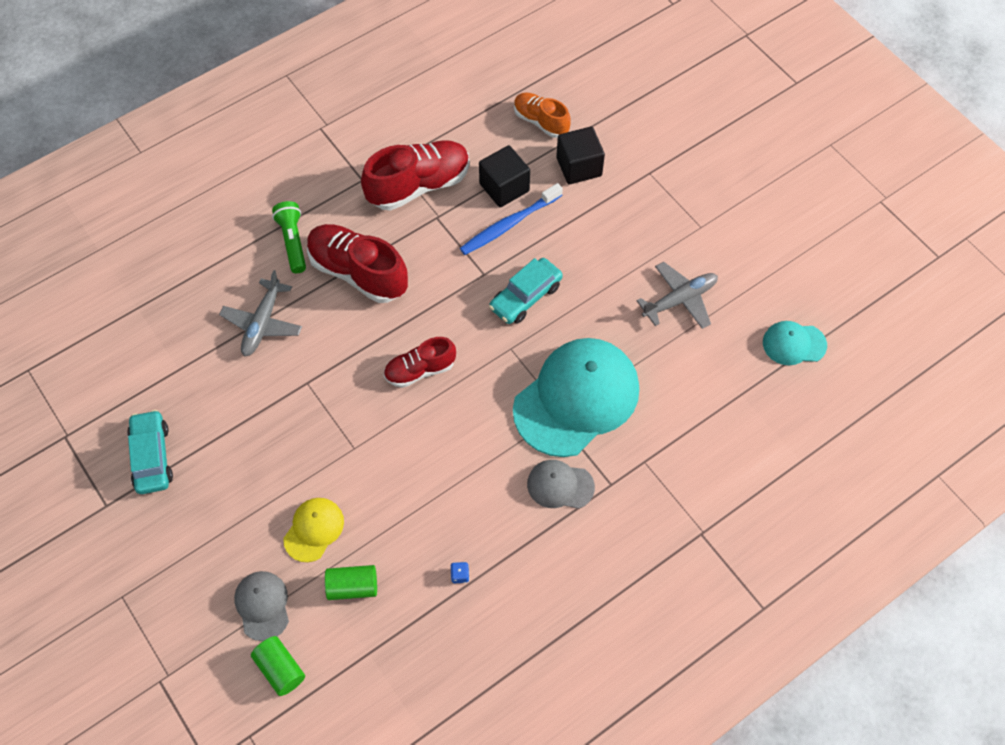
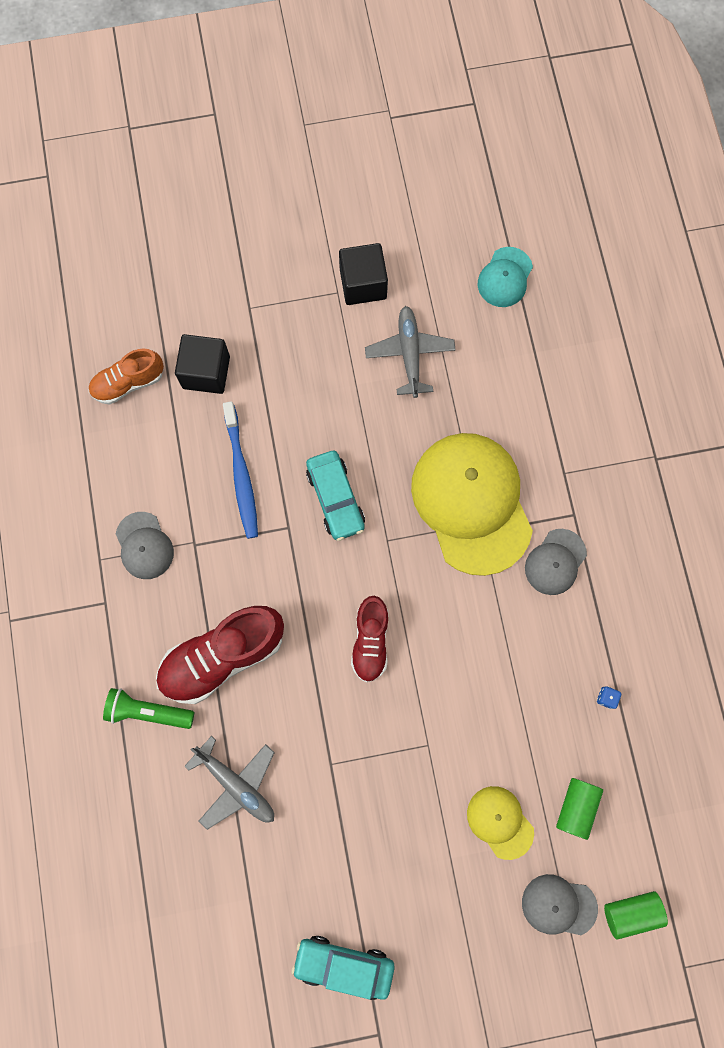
camera: 65 degrees left, 15 degrees up
(419, 185) = (144, 546): red shoe -> grey cap
(504, 187) = (193, 459): black cube -> black cube (363, 284)
(576, 398) = (471, 503): turquoise cap -> yellow cap

